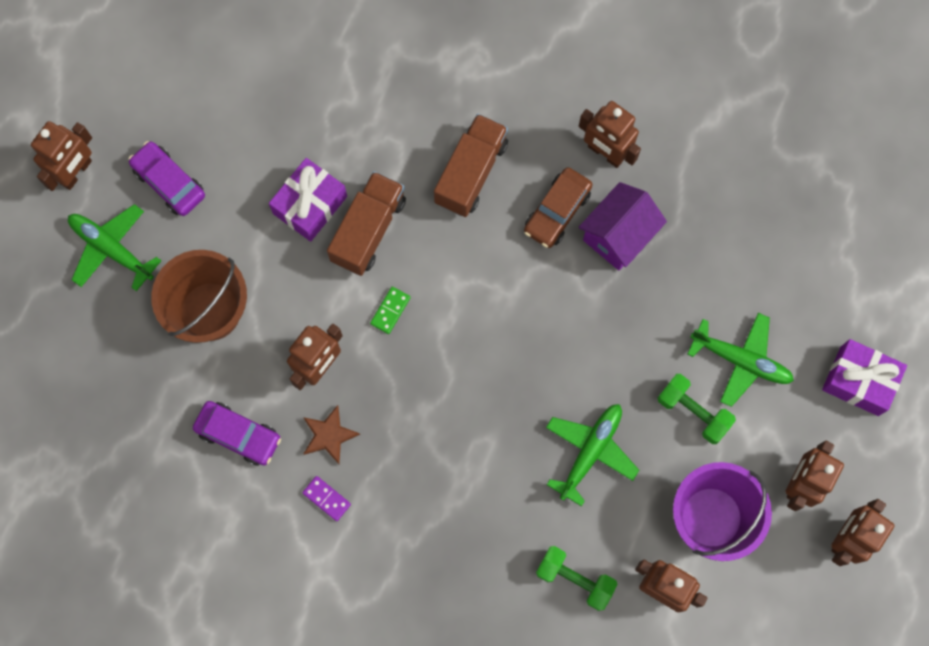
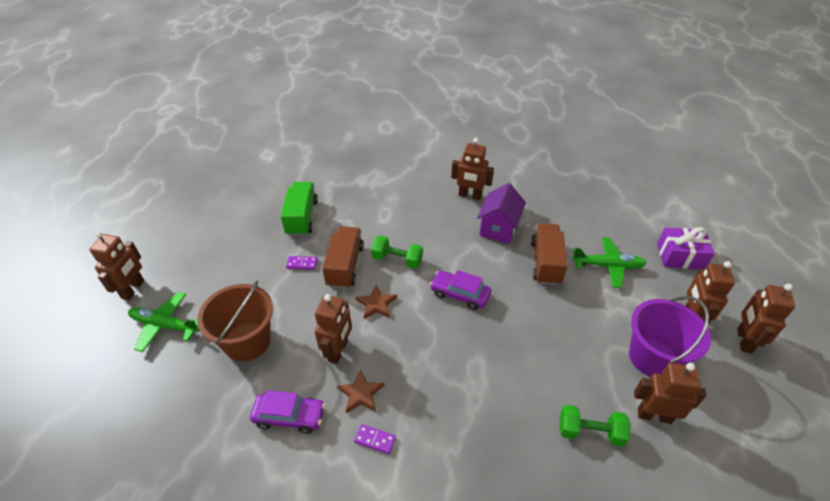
camera: 20 degrees left, 30 degrees down
(169, 182) = (202, 277): purple car -> purple car (460, 294)
(310, 205) = (302, 264): purple gift -> purple domino
(332, 112) = (302, 218): none -> green truck
(390, 311) = (376, 304): green domino -> brown star
(471, 173) = (397, 223): brown truck -> brown truck (545, 263)
(557, 211) = (457, 227): brown car -> none
(590, 452) = (549, 344): green plane -> none
(693, 412) = (599, 300): green dumbbell -> green dumbbell (397, 260)

